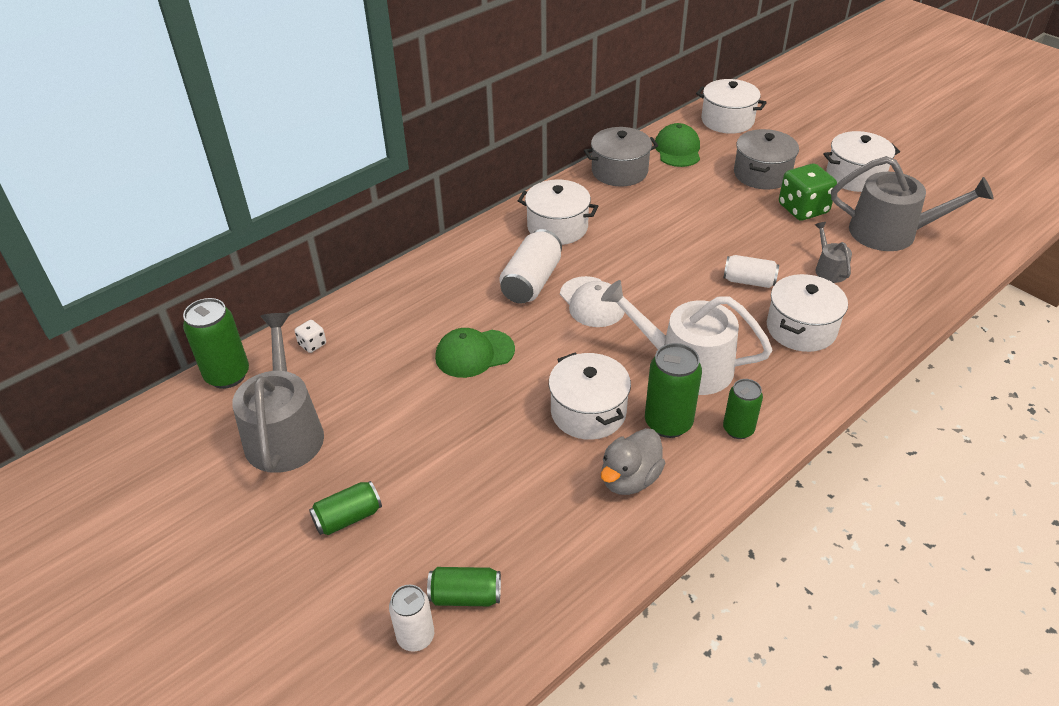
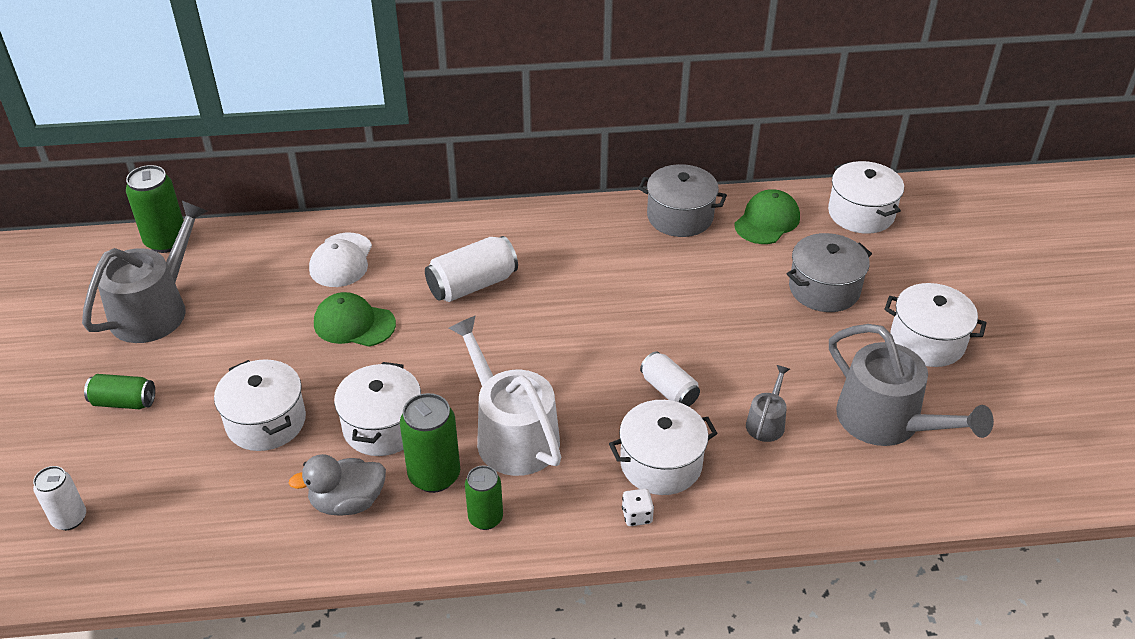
camera: 35 degrees right, 0 degrees up
(312, 344) = (248, 248): white dice -> white dice (637, 516)
(465, 596) = (131, 512): green can -> none
(557, 227) = (555, 244): white pot -> white pot (266, 421)
(592, 302) = (501, 331): white cap -> white cap (341, 260)
(803, 209) = (820, 347): green dice -> none

